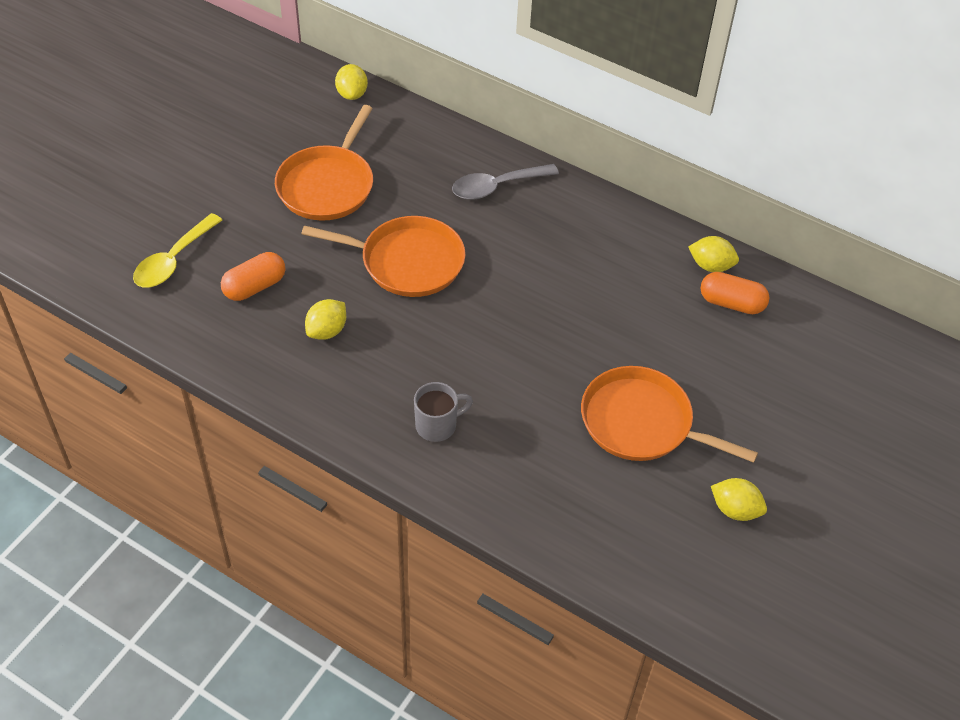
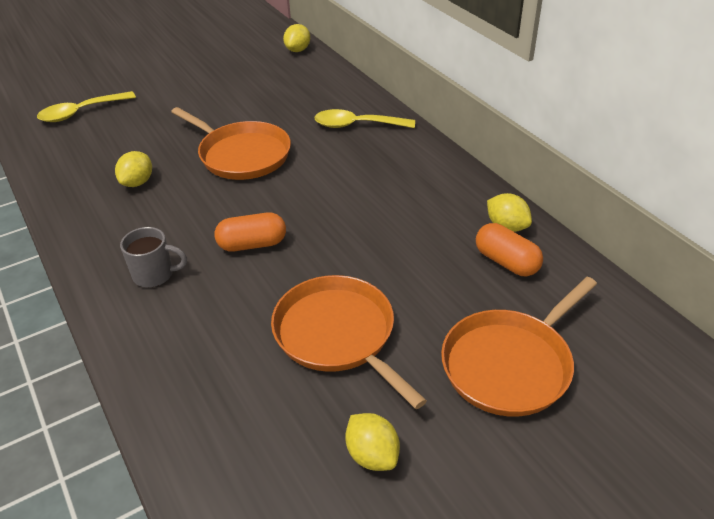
camera: 30 degrees right, 10 degrees down
(255, 287) = (117, 141): orange capsule -> orange capsule (252, 244)
(327, 185) = (229, 95): orange pan -> orange pan (510, 364)
(327, 331) = (137, 182): yellow lemon -> yellow lemon turned 45 degrees counterclockwise
(496, 187) = (357, 125): grey spoon -> yellow spoon

